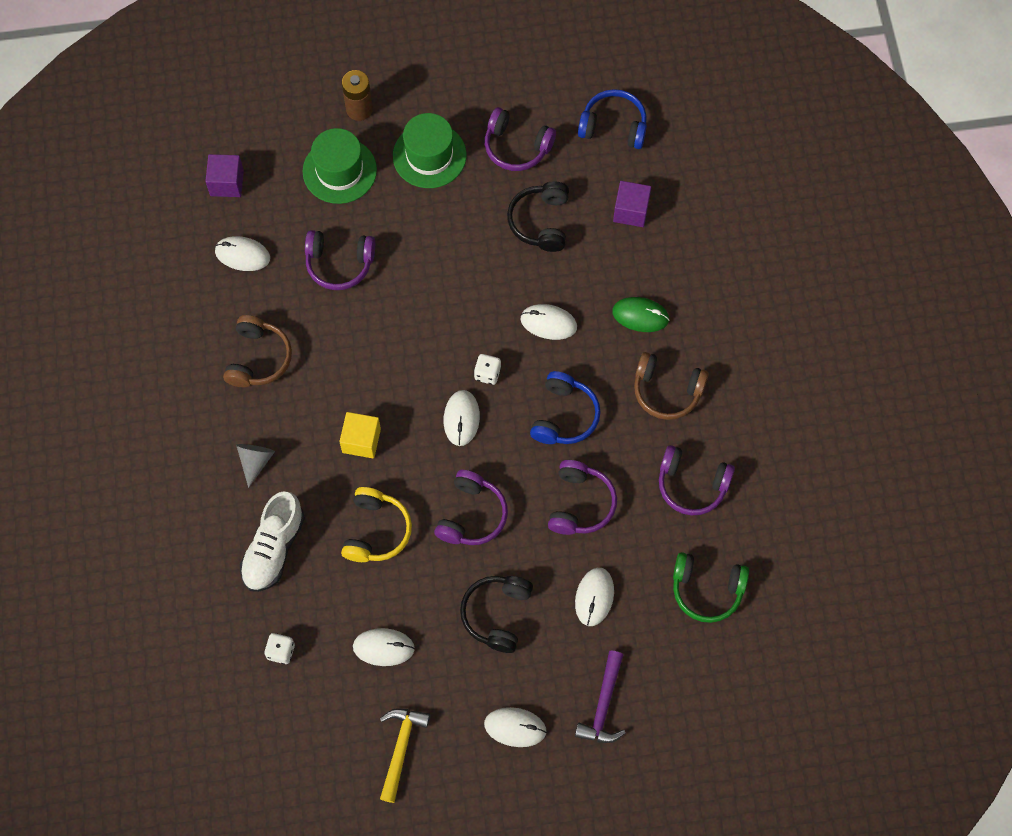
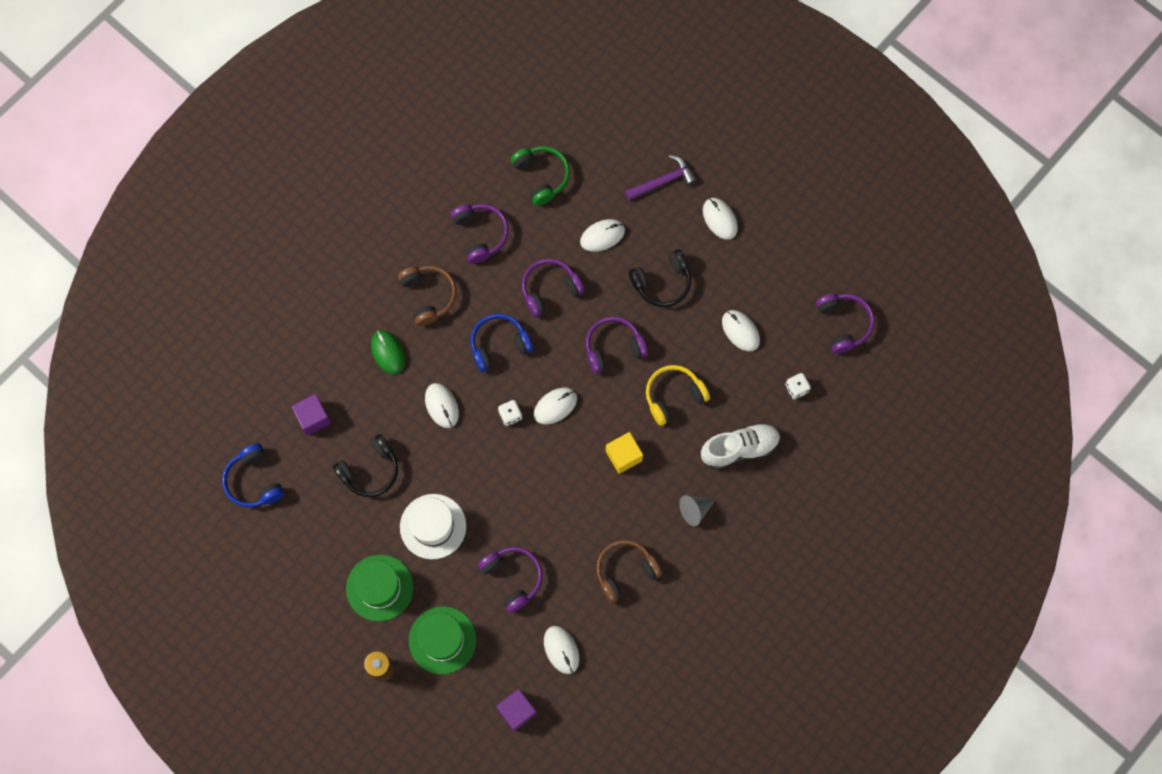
camera: 130 degrees left, 5 degrees up
(401, 748) = (789, 272): yellow hammer -> none
(444, 235) = (433, 526): none -> white hat
(516, 147) = (324, 533): purple headphones -> purple headphones (843, 324)

